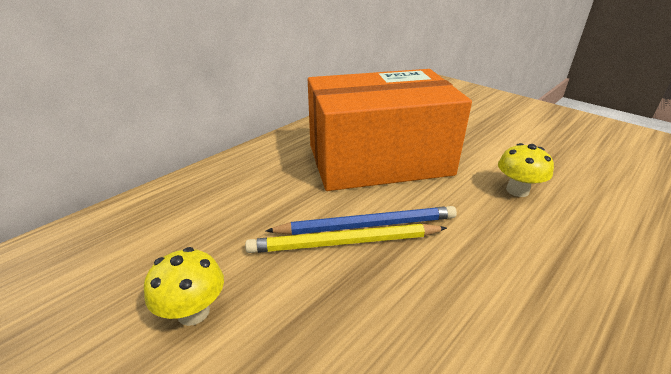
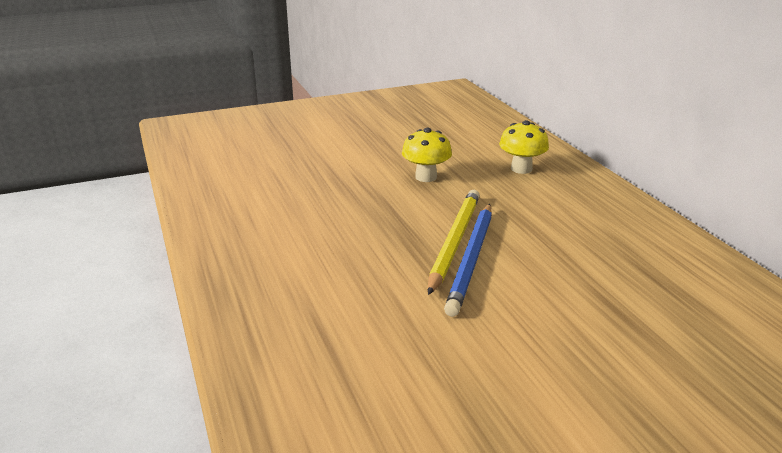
camera: 115 degrees right, 5 degrees down
(379, 160) = (611, 309): orange box -> none
(517, 190) = (471, 403): yellow mushroom -> yellow mushroom (521, 169)

